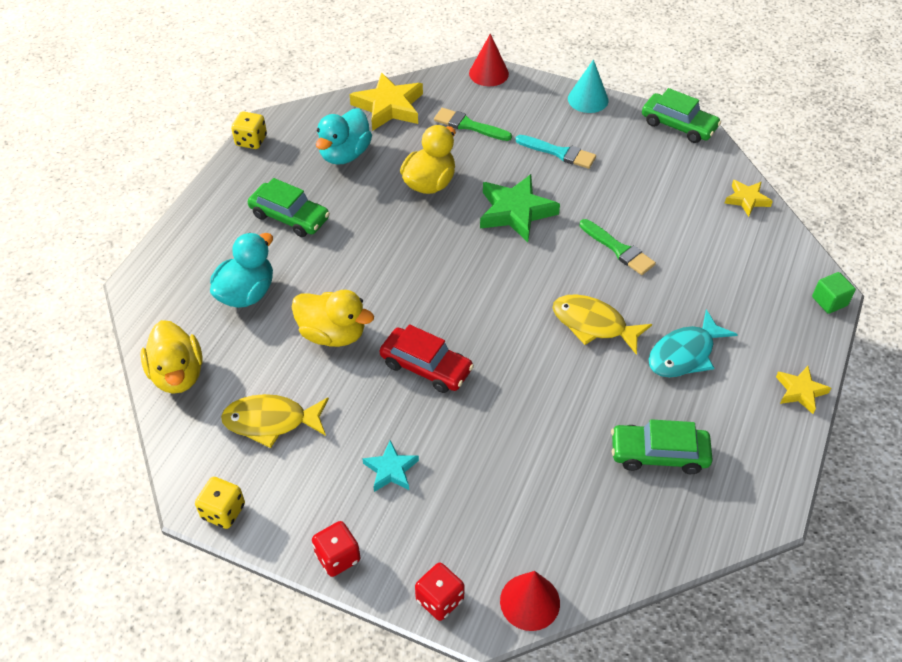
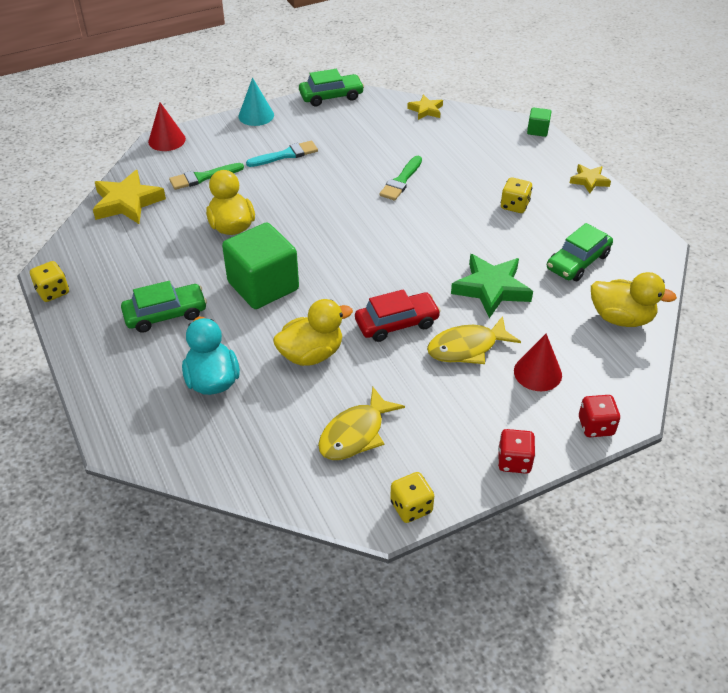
camera: 50 degrees left, 5 degrees down
(178, 374) = (246, 466): yellow duck -> yellow duck (621, 318)
(345, 154) = (142, 250): turquoise duck -> none
(380, 251) = (263, 286): none -> green cube
(391, 470) = (467, 391): turquoise star -> none
(516, 212) = (312, 204): green star -> green star (491, 289)
(530, 601) = (634, 383): red cone -> red cone (537, 373)
(593, 324) = (449, 228): yellow fish -> yellow fish (467, 347)
(618, 249) = (401, 181): green brush -> green brush turned 120 degrees clockwise
(685, 354) = (514, 206): turquoise fish -> yellow dice

